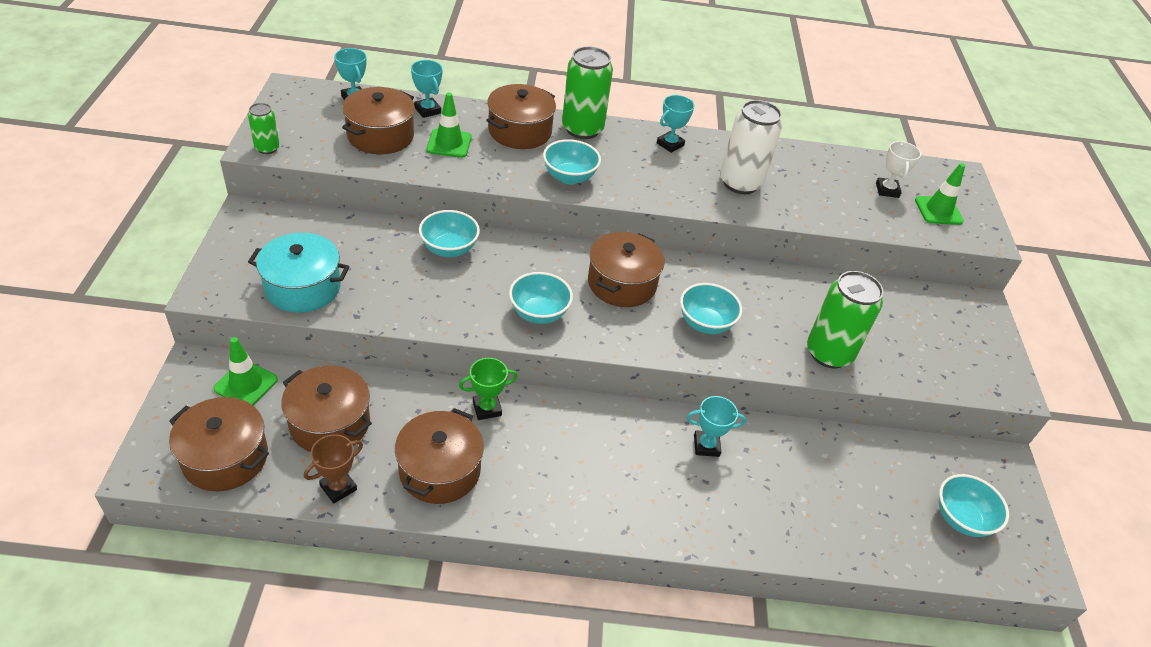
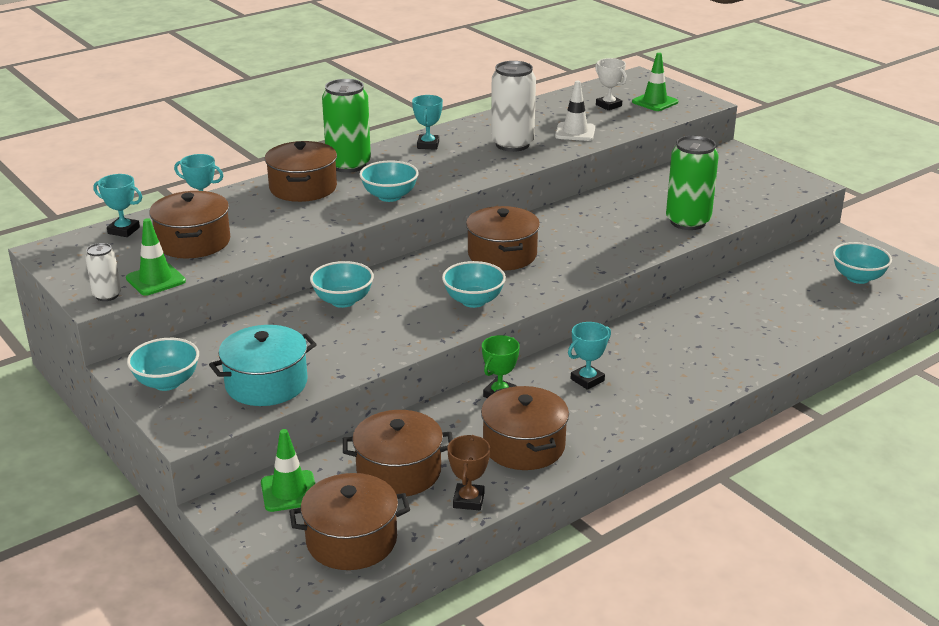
camera: 35 degrees left, 15 degrees down
(267, 148) = (107, 295): green can -> white can
(449, 143) = (260, 220): green traffic cone -> green traffic cone (155, 280)
(705, 323) = (591, 247): turquoise bowl -> turquoise bowl (167, 382)
(706, 446) = (671, 328): turquoise trophy -> turquoise trophy (587, 380)
(814, 201) = (575, 132): none -> white traffic cone

